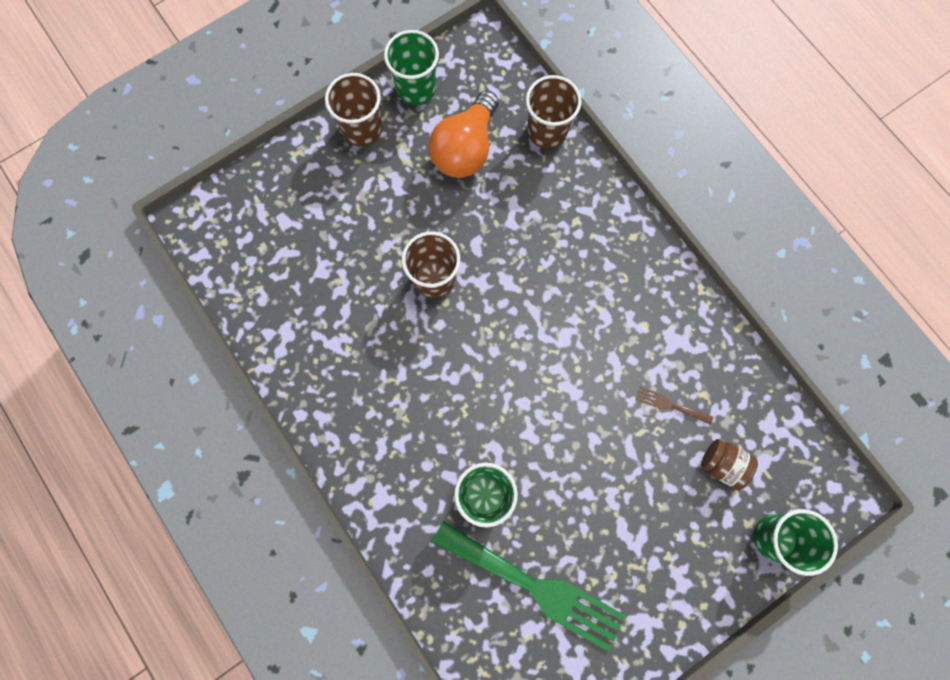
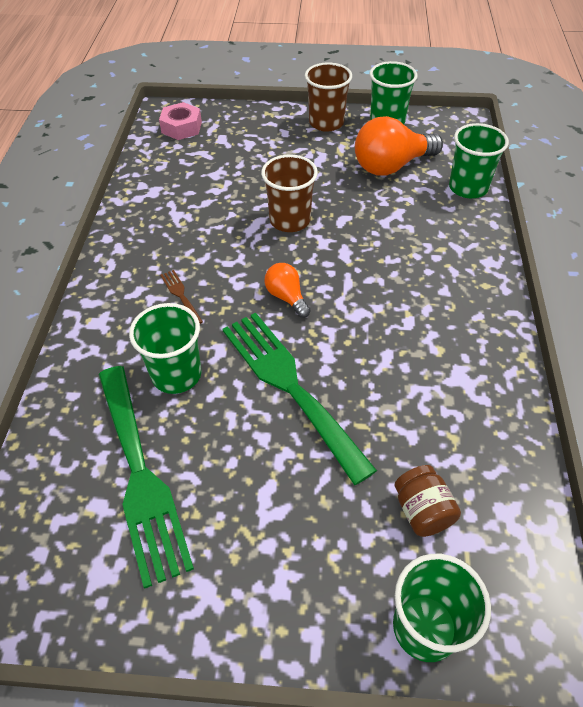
camera: 40 degrees right, 25 degrees down
(230, 233) = (181, 127): none -> pink nut
(501, 361) = (286, 297): none -> orange light bulb
(547, 131) = (468, 188): brown cup -> green cup
(569, 438) = (289, 385): none -> green fork
(670, 405) = (410, 423): brown fork -> brown fork (180, 295)

